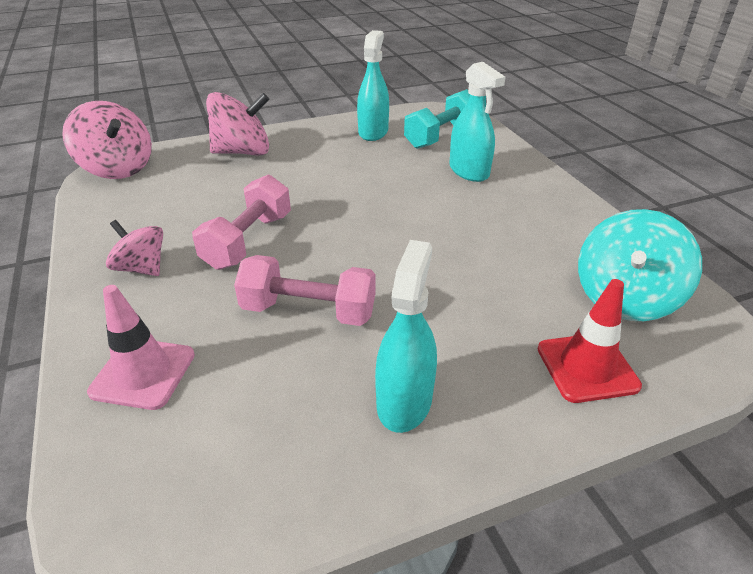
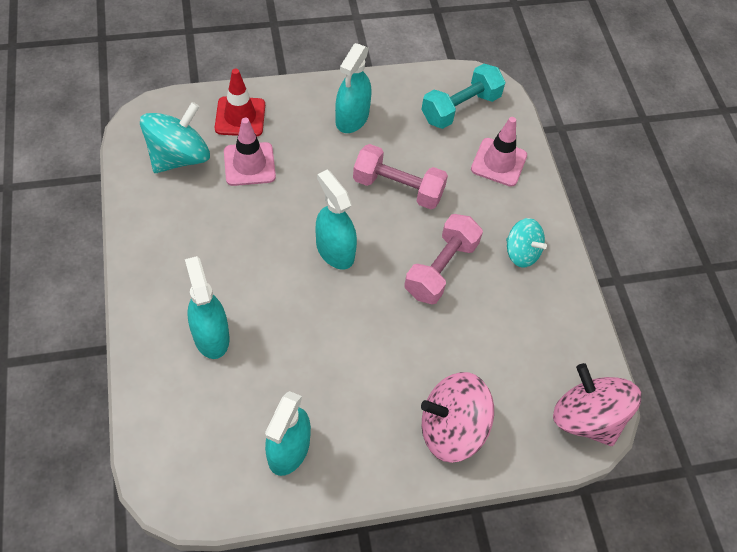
camera: 175 degrees left, 20 degrees up
(142, 268) = (521, 253): pink spinning top -> turquoise spinning top
(376, 239) = (335, 250): none -> turquoise spray bottle
(441, 136) = (208, 421): turquoise dumbbell -> turquoise dumbbell (460, 108)
(527, 305) = (249, 164): none -> pink traffic cone

